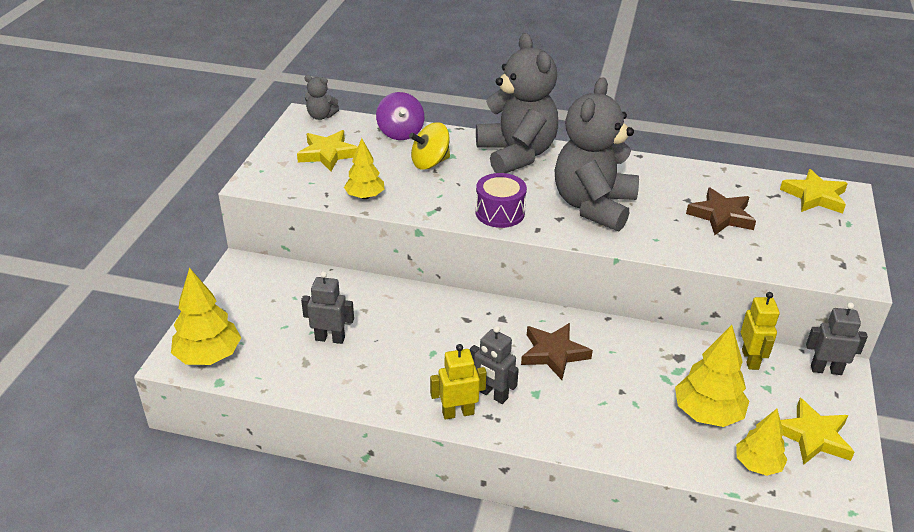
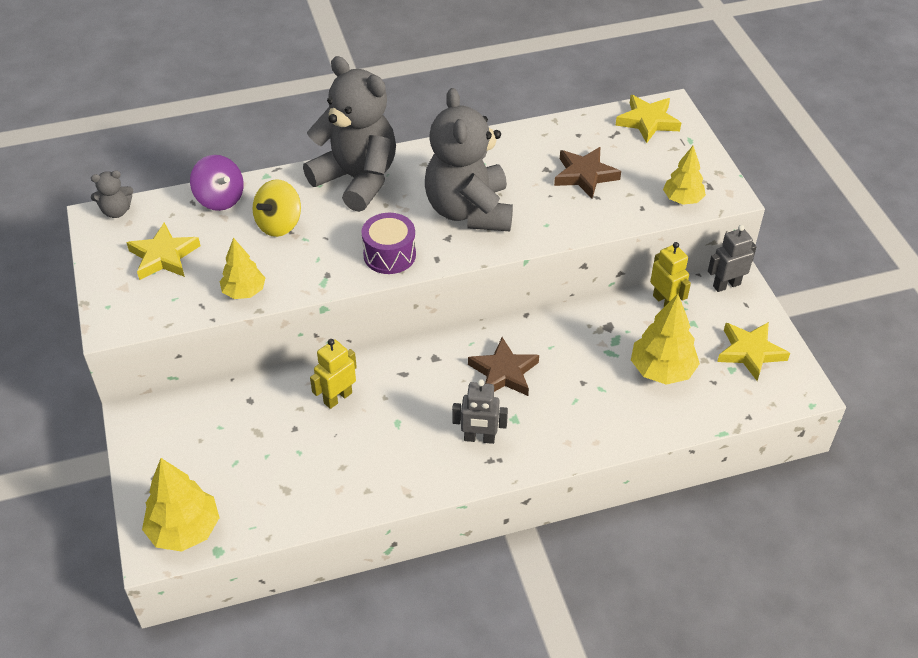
camera: 30 degrees left, 10 degrees up
(330, 338) = (290, 454): grey robot -> none
(458, 413) = (462, 470): yellow robot -> yellow robot (337, 398)
(757, 464) = (725, 398): yellow tree -> yellow tree (682, 199)

